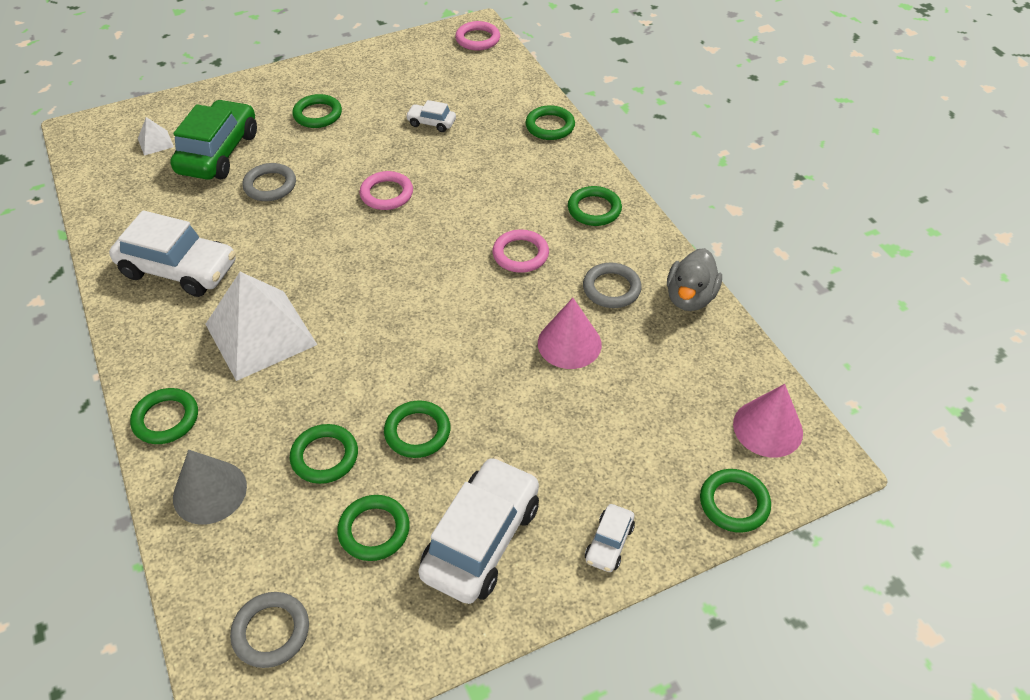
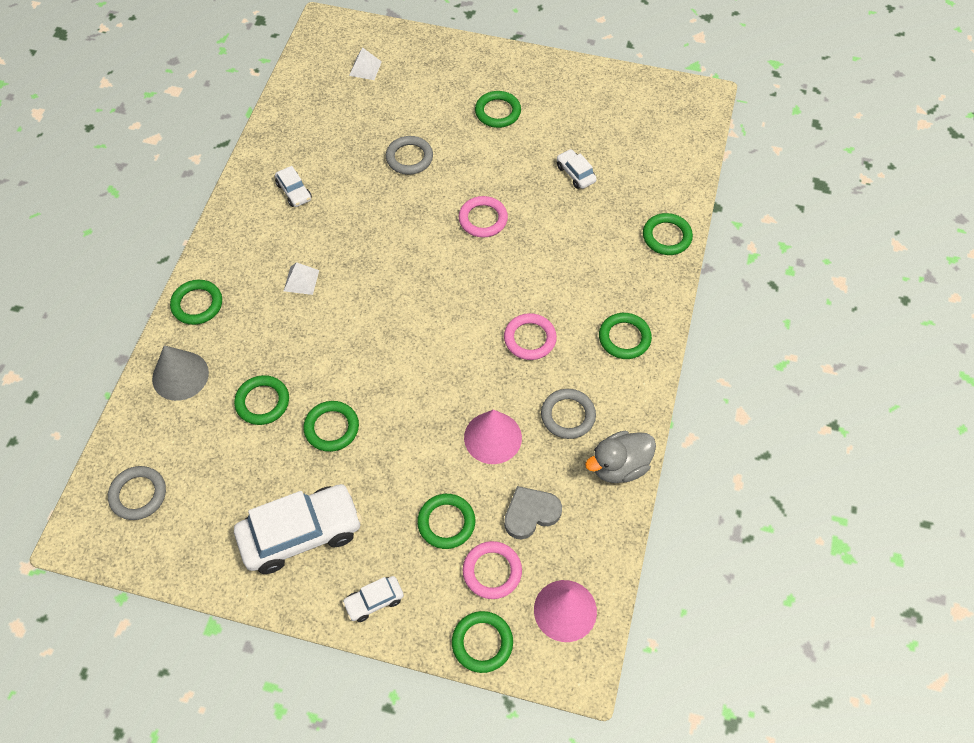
camera: 40 degrees right, 10 degrees up
(179, 269) = (294, 192): white car -> white car, size x0.47
(218, 153) = (399, 105): green car -> none
(260, 334) = (301, 280): white pyramid -> white pyramid, size x0.42
(374, 530) = (246, 476): green ring -> green ring (446, 523)
(477, 39) = (691, 110): pink ring -> pink ring (492, 571)
(662, 377) = (530, 513): none -> grey heart

